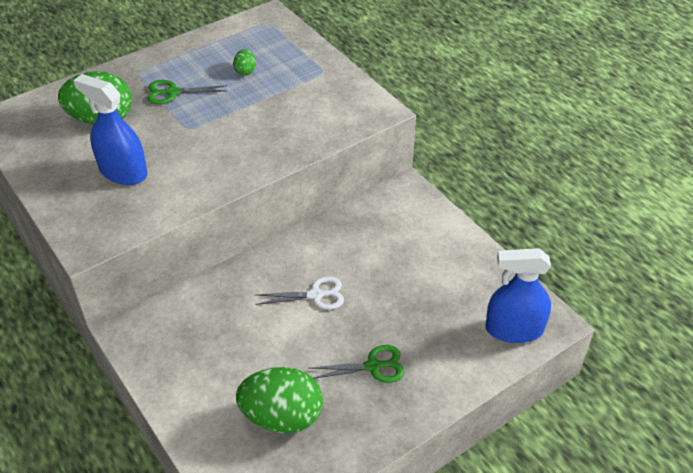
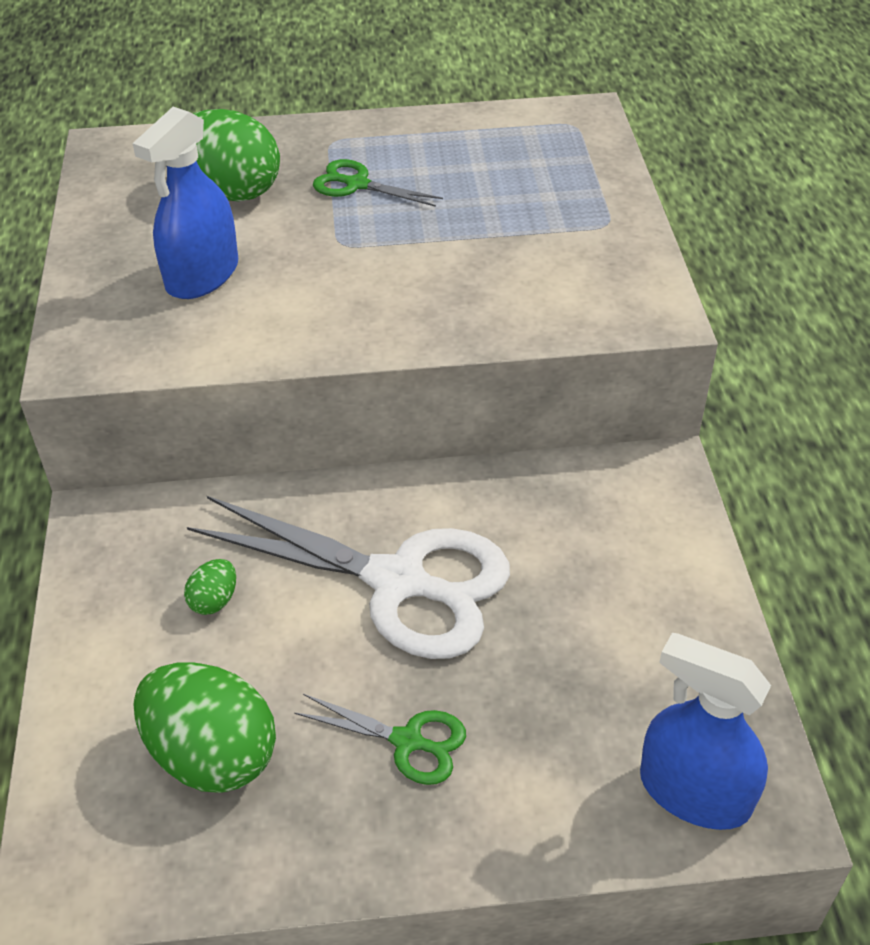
camera: 30 degrees right, 0 degrees up
(123, 172) = (202, 275): blue spray bottle -> blue spray bottle turned 120 degrees counterclockwise
(245, 71) = (487, 186): green egg -> green egg (214, 600)
(315, 295) = (397, 582): white scissors -> white scissors, size x2.13

